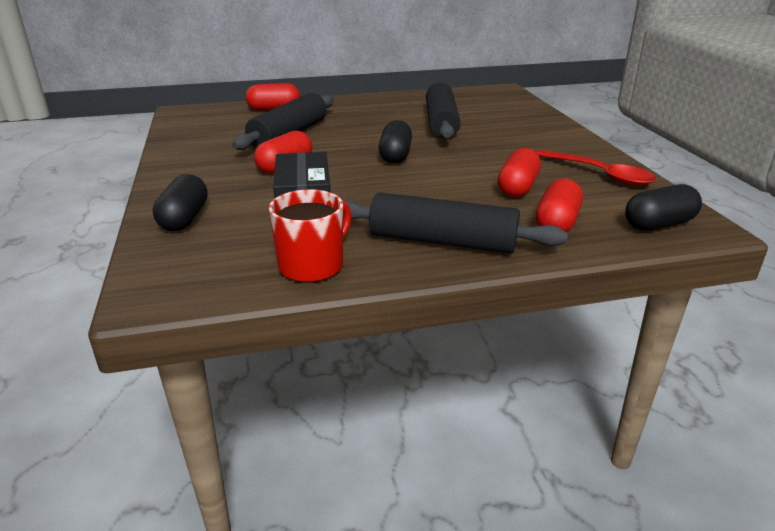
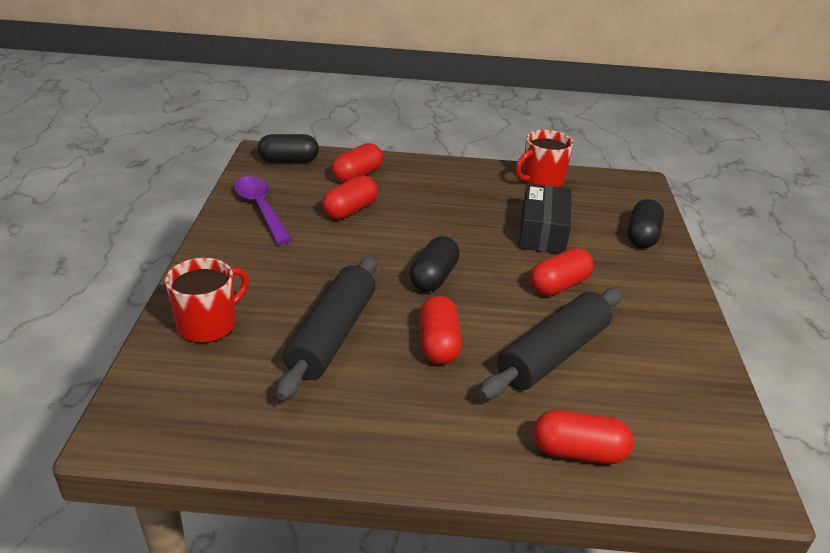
camera: 165 degrees left, 5 degrees up
(370, 128) = (438, 344): none -> red capsule
(442, 241) = (449, 179): black rolling pin -> none
(521, 117) = (208, 324): none -> red mug
(599, 174) = (261, 209): red spoon -> purple spoon

